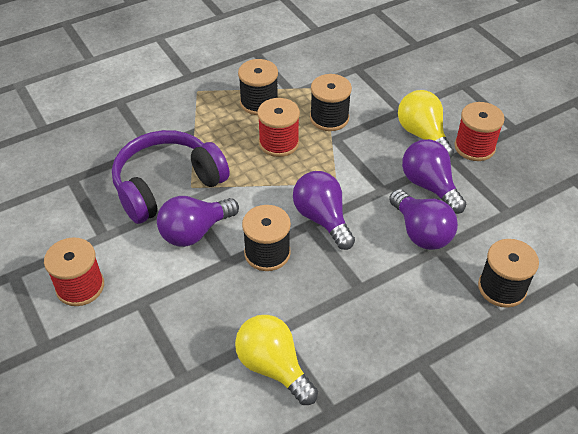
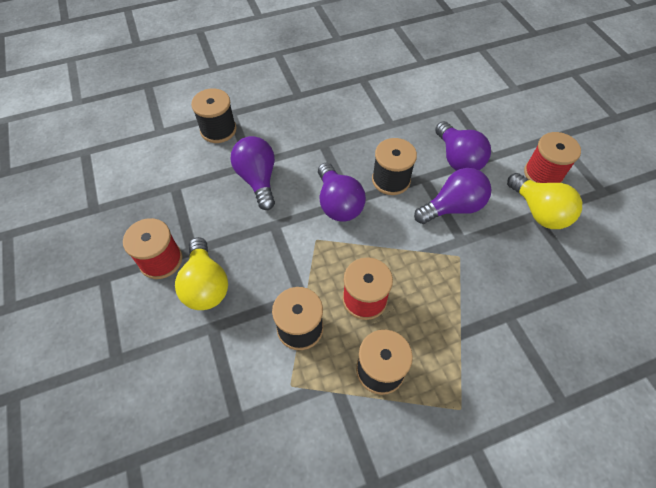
camera: 170 degrees left, 10 degrees up
(167, 185) = (484, 261): purple headphones -> none
(273, 367) = (395, 104): yellow light bulb -> yellow light bulb (539, 212)
(429, 186) = (229, 222): purple light bulb -> purple light bulb (458, 159)

